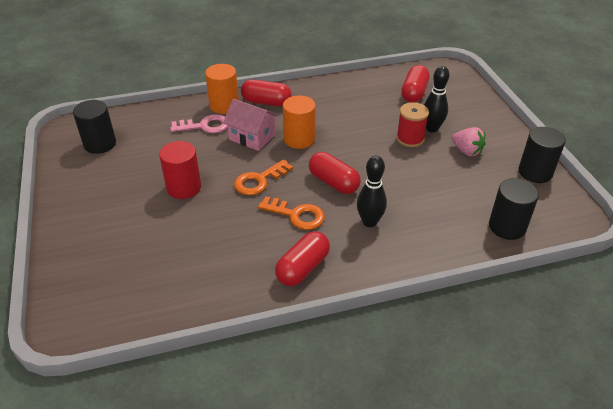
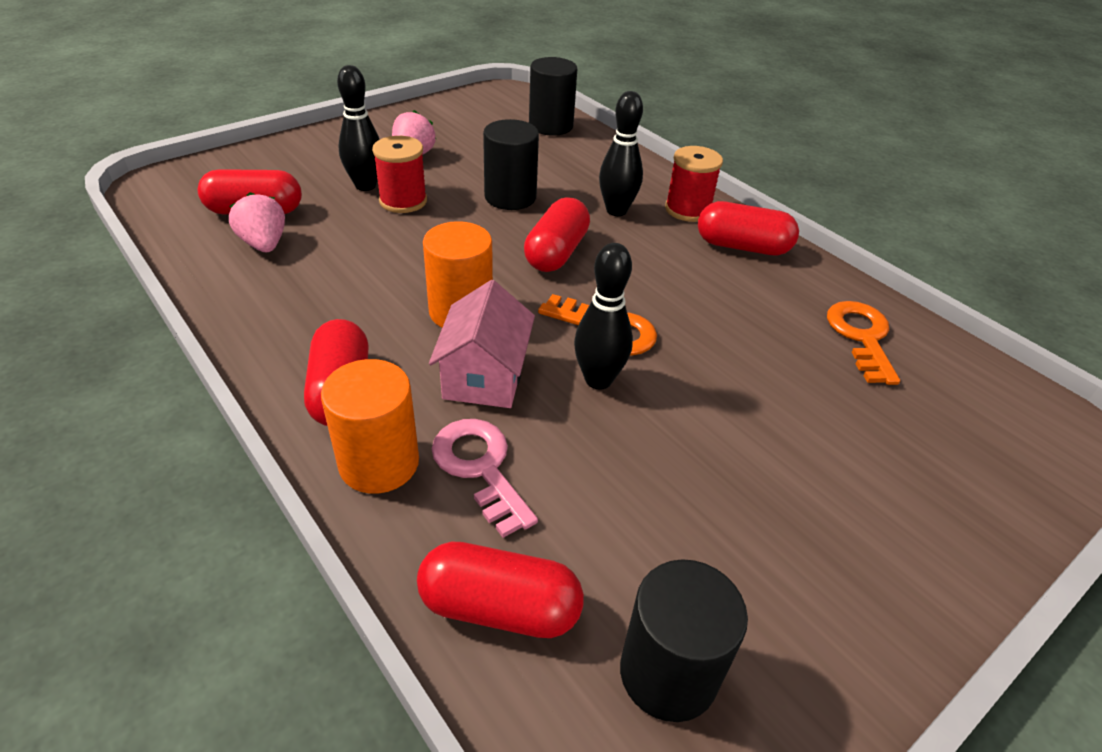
camera: 115 degrees left, 0 degrees up
(149, 118) = (499, 607): none -> red capsule
(184, 187) = (694, 422): red cylinder -> none
(228, 168) = (598, 380): none -> black bowling pin
(296, 215) = (654, 272): orange key -> orange key (861, 337)
(358, 259) = (688, 209): none -> red spool
(382, 93) = (264, 244): none -> pink strawberry
(535, 172) = (435, 112): black cylinder -> black cylinder (510, 197)

